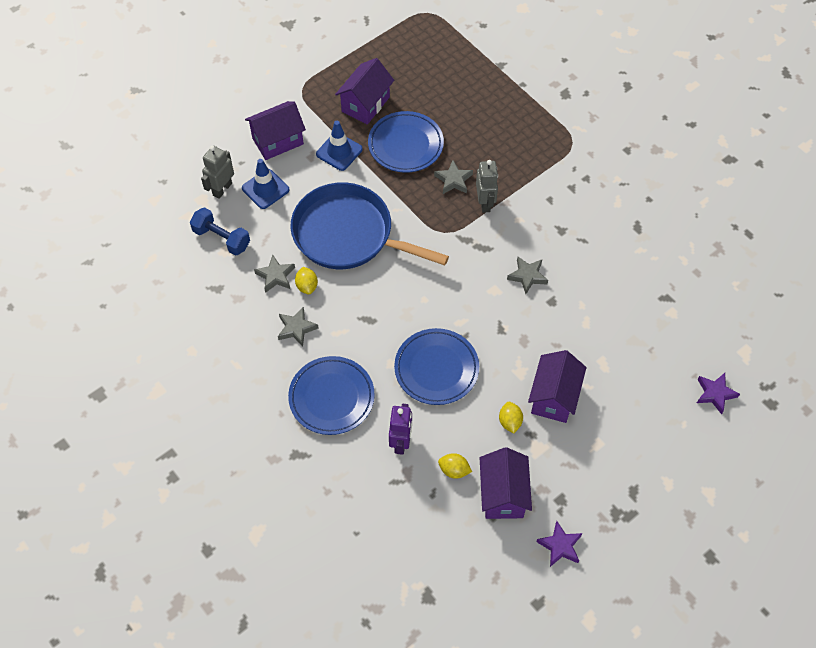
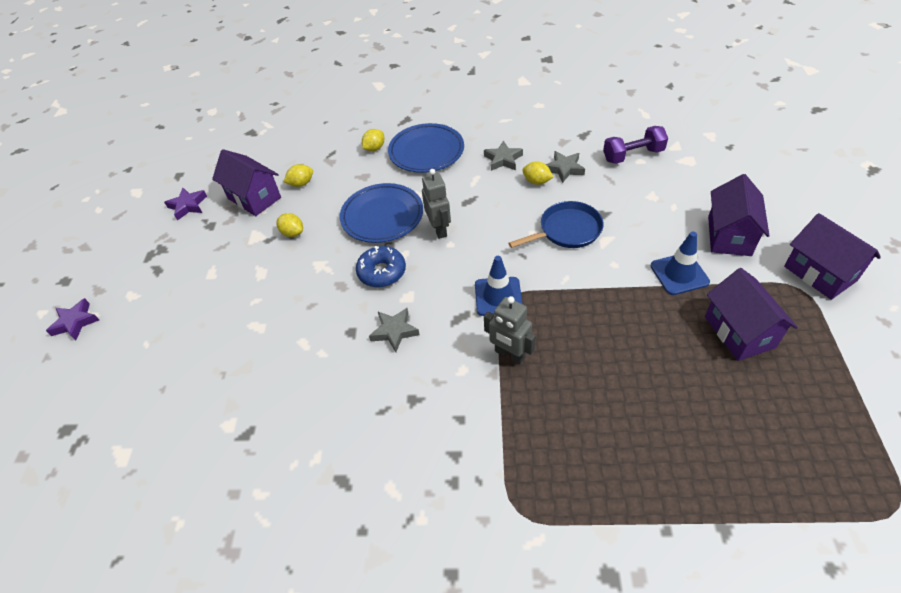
camera: 135 degrees right, 10 degrees down
(221, 238) = (633, 155): blue dumbbell -> purple dumbbell
(222, 189) = (691, 176): grey robot -> grey robot (439, 229)
(265, 189) = (669, 202): blue traffic cone -> blue traffic cone (498, 296)
(348, 234) = (567, 230): blue pan -> blue pan, size x0.55
(360, 447) = (374, 148): none -> yellow lemon
(401, 442) = (353, 168): purple robot -> none
(405, 145) = (647, 333): blue plate -> none
(453, 180) = (563, 346): grey star -> none
(489, 323) = (382, 272): none -> blue donut
(553, 397) = (275, 272): purple house -> purple house (820, 273)
(715, 394) = (131, 390): purple star -> purple star (75, 322)

